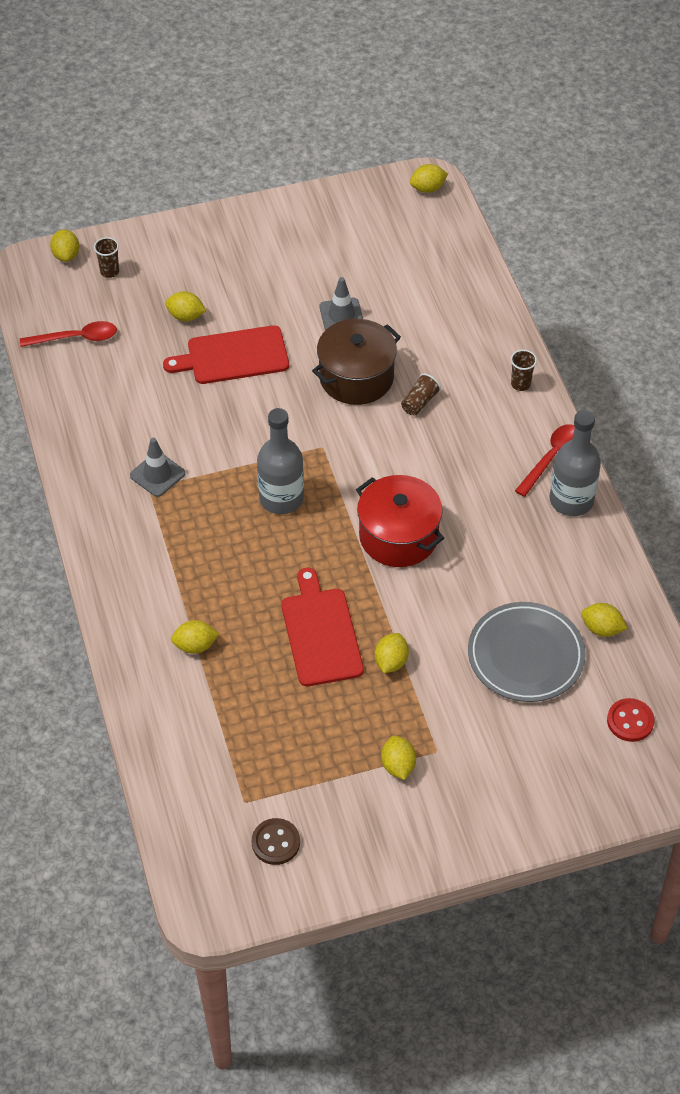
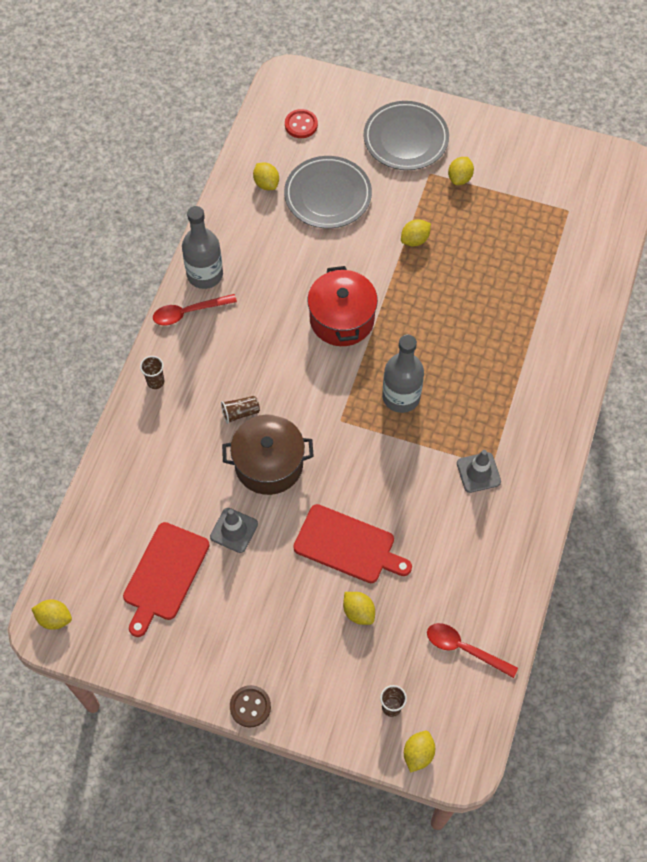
camera: 145 degrees left, 10 degrees up
(195, 646) = (535, 324): yellow lemon -> none
(276, 842) = (565, 178): brown button -> brown button (250, 706)
(321, 633) = (446, 284): red cutting board -> red cutting board (164, 575)
(498, 778) = (405, 139): none -> grey plate

